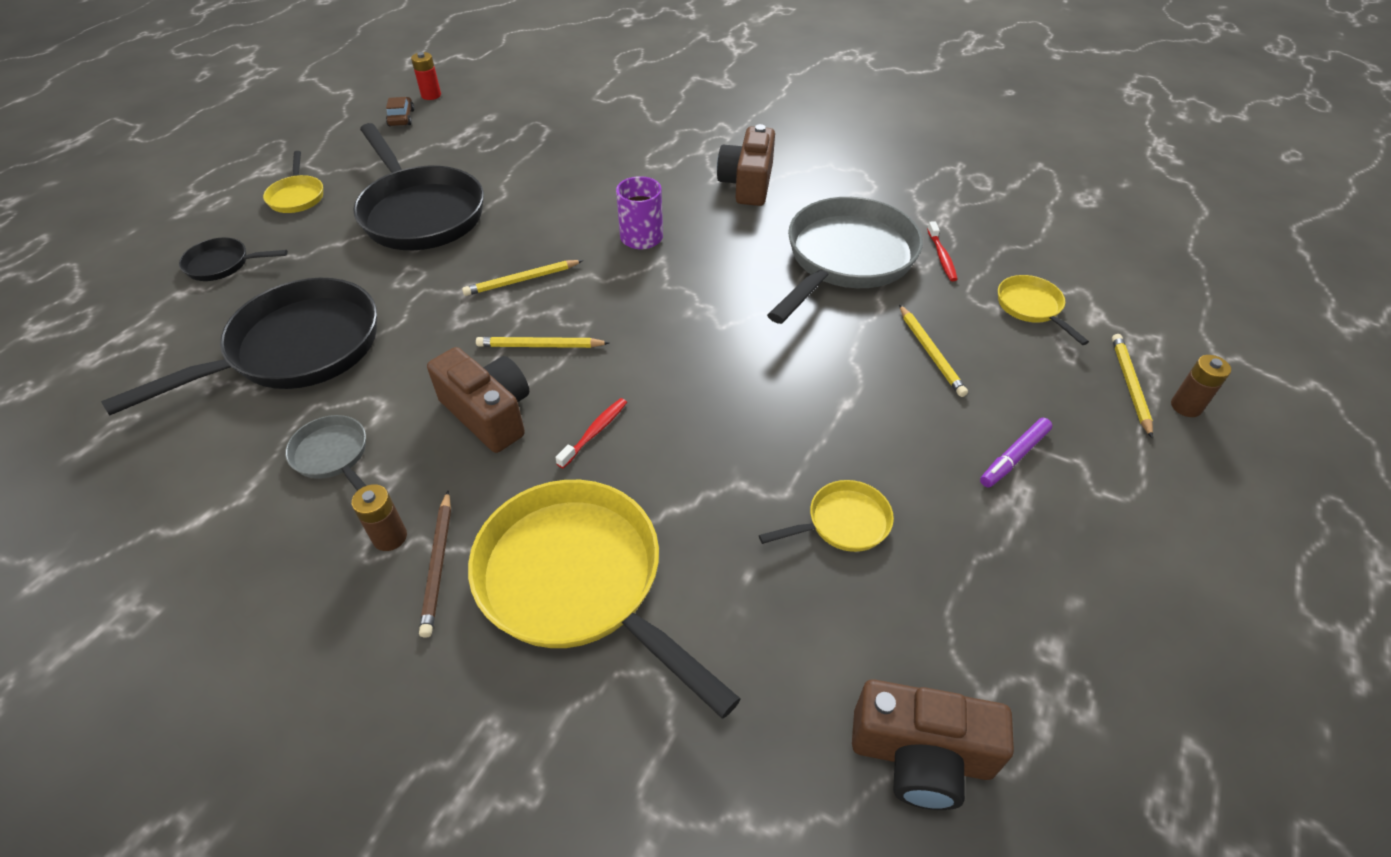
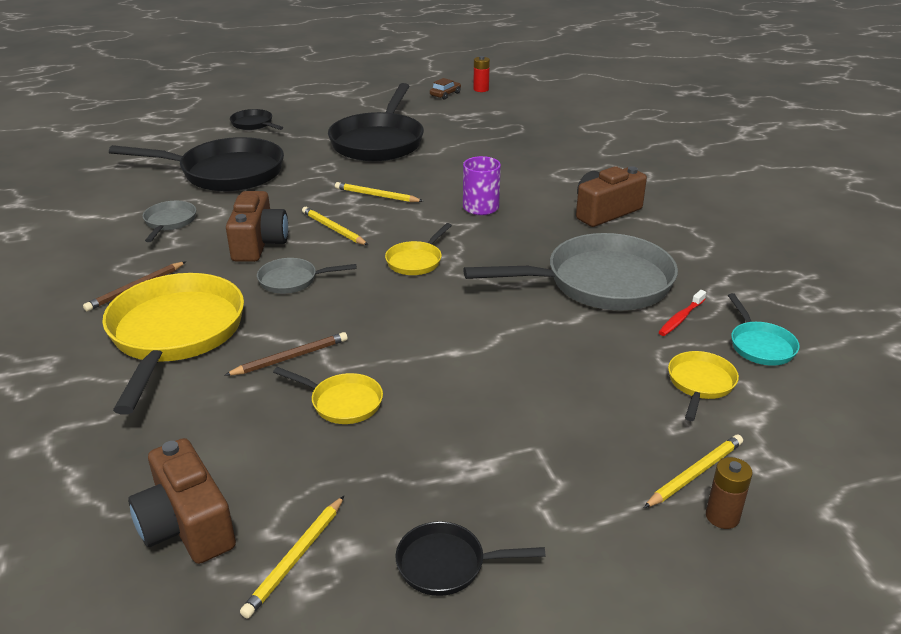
camera: 45 degrees right, 15 degrees down
(297, 196) = (332, 110): yellow pan -> yellow pan (416, 261)
(390, 537) = (137, 266): brown battery -> none
(595, 432) = (292, 280): red toothbrush -> grey pan
(730, 515) = (290, 357): none -> brown pencil
(930, 352) = (564, 362): yellow pencil -> yellow pencil (295, 558)
(1014, 457) = (514, 448): purple marker -> none
(1016, 248) = (760, 345): none -> turquoise pan
(1123, 594) = (447, 564): none -> black pan

